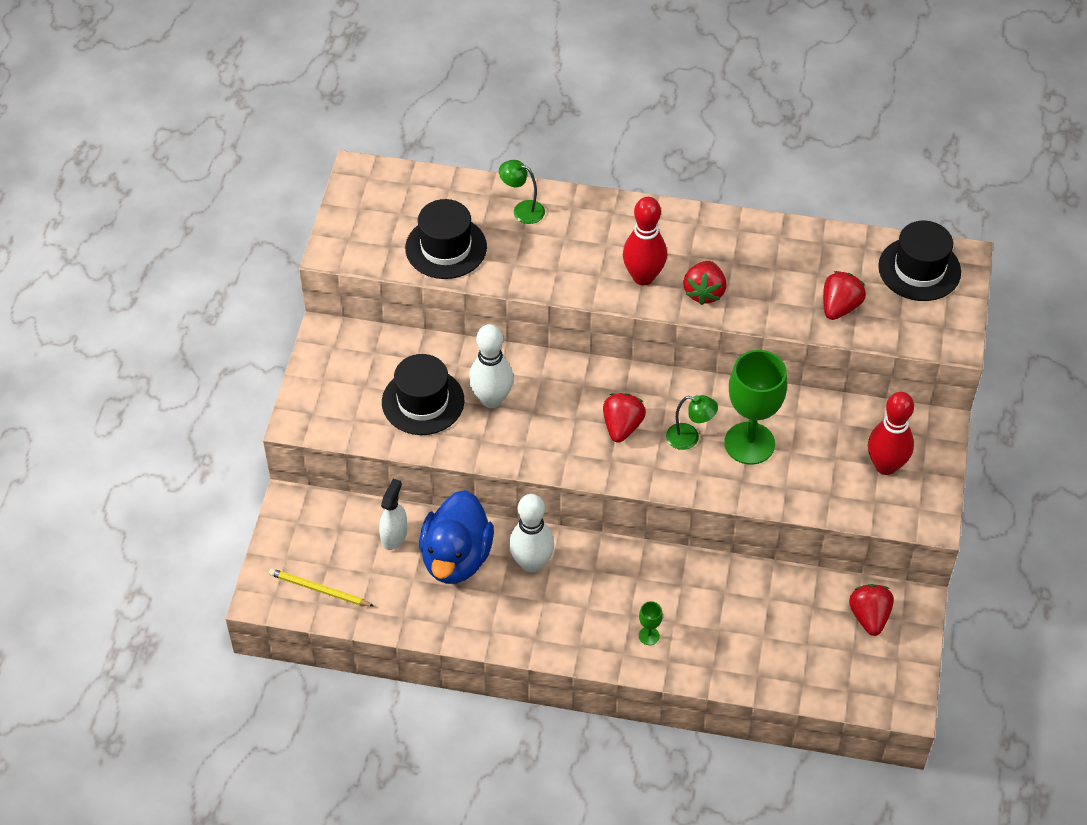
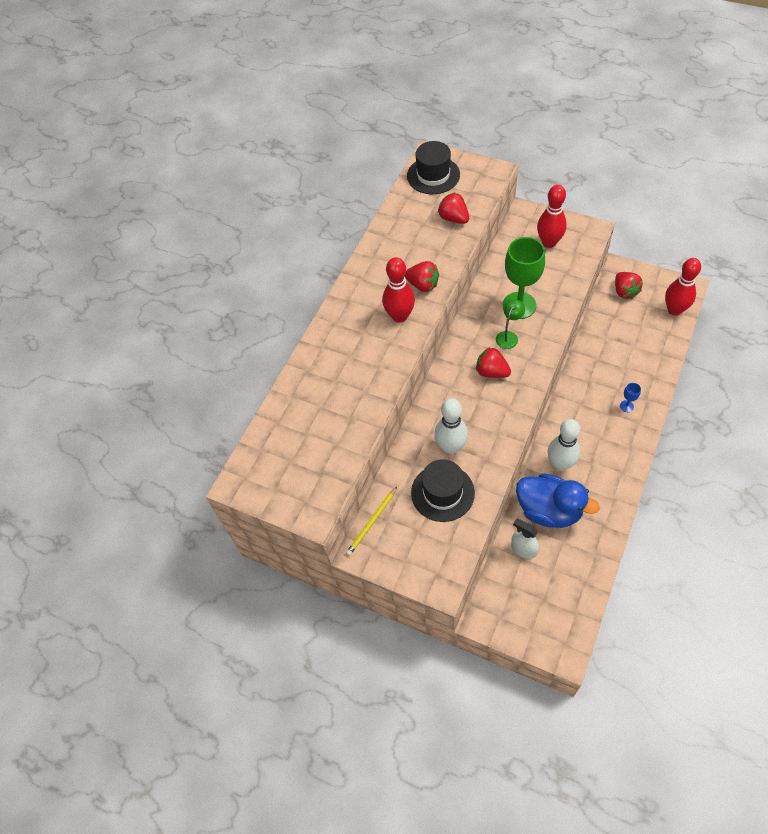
camera: 70 degrees left, 5 degrees up
(319, 589) = (564, 609): yellow pencil -> yellow pencil (371, 522)
(446, 247) = (335, 434): black hat -> none
(522, 210) = (314, 378): green lamp -> none
(649, 636) = (626, 406): green goblet -> blue goblet
(852, 689) = (674, 310): none -> red bowling pin
(869, 617) = (624, 291): red strawberry -> red strawberry turned 120 degrees counterclockwise

